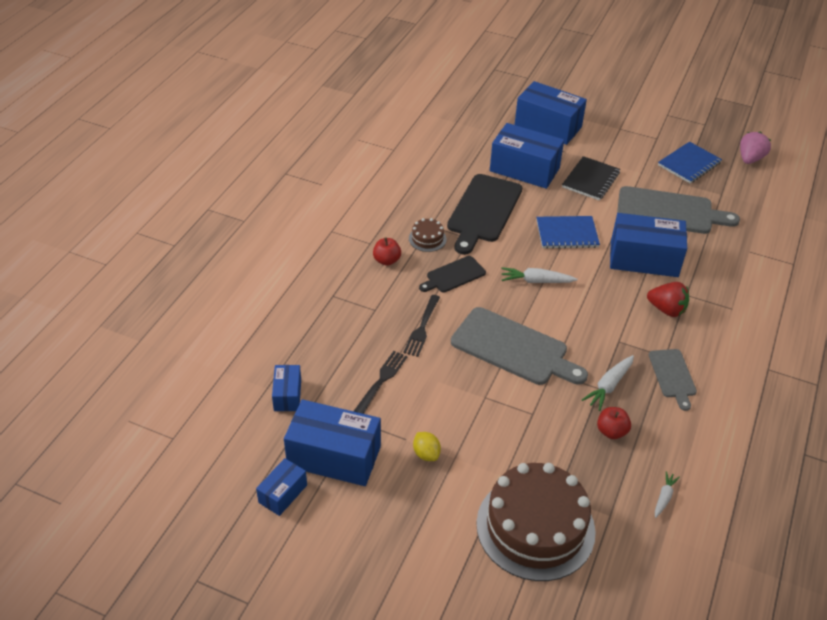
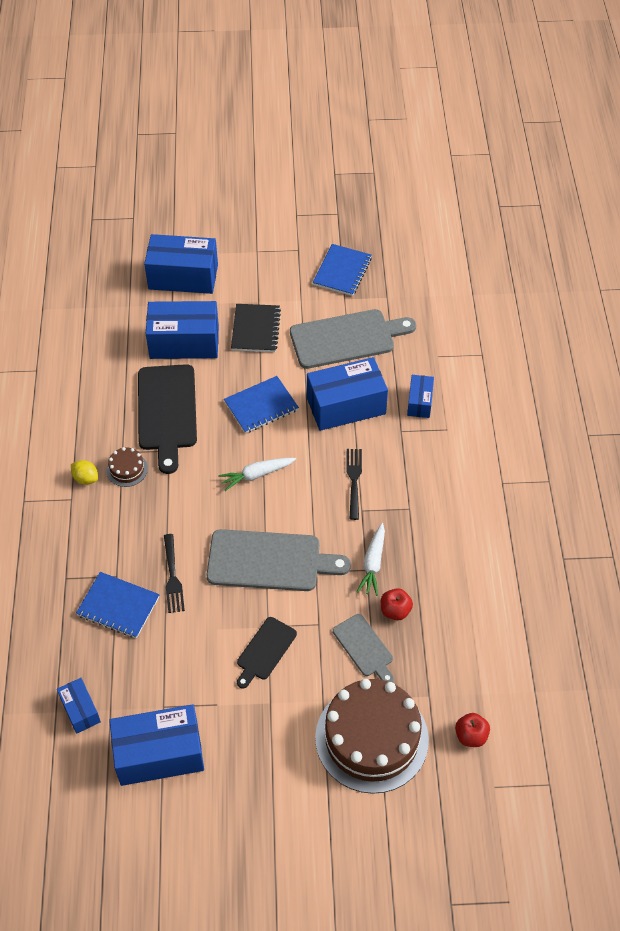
camera: 25 degrees left, 10 degrees up
(283, 493) = (131, 815): blue box -> blue box (419, 402)
(364, 332) = (118, 606): none -> blue notebook
(381, 381) = (163, 653): black fork -> black fork (354, 481)
(386, 260) = (99, 513): red apple -> red apple (471, 736)
(426, 454) = (242, 711): yellow lemon -> yellow lemon (86, 478)
(453, 275) = (174, 502): black cutting board -> black cutting board (265, 651)
(664, 497) = (466, 656): white carrot -> none
(666, 310) = (390, 456): red strawberry -> none
(672, 376) = (424, 527): grey cutting board -> grey cutting board (364, 648)
(750, 159) = (397, 242): pink strawberry -> none

